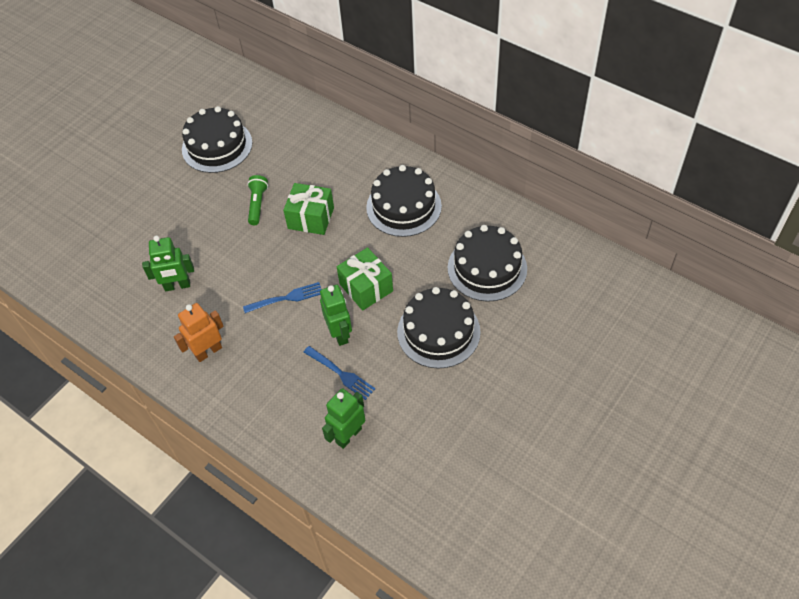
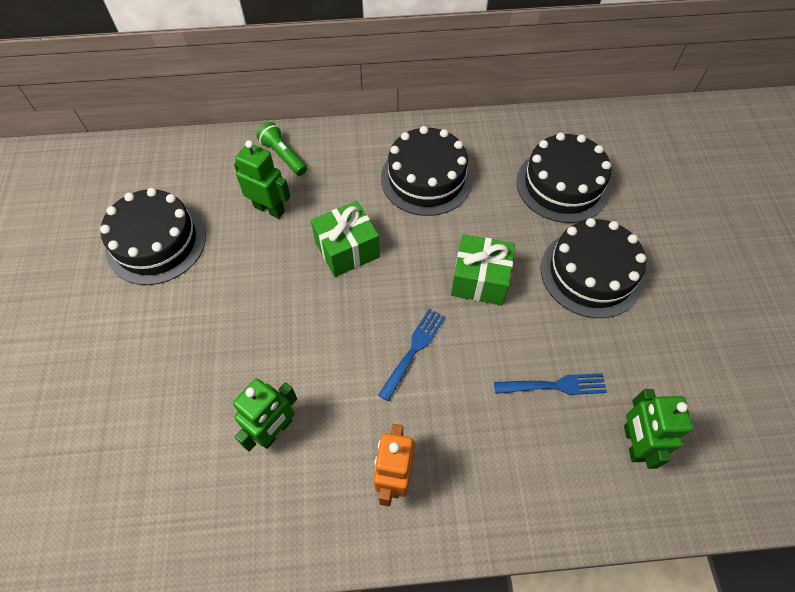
camera: 45 degrees left, 5 degrees up
(257, 204) = (273, 274): green flashlight -> green flashlight (283, 156)
(340, 334) = (507, 345): green robot -> green robot (269, 209)

